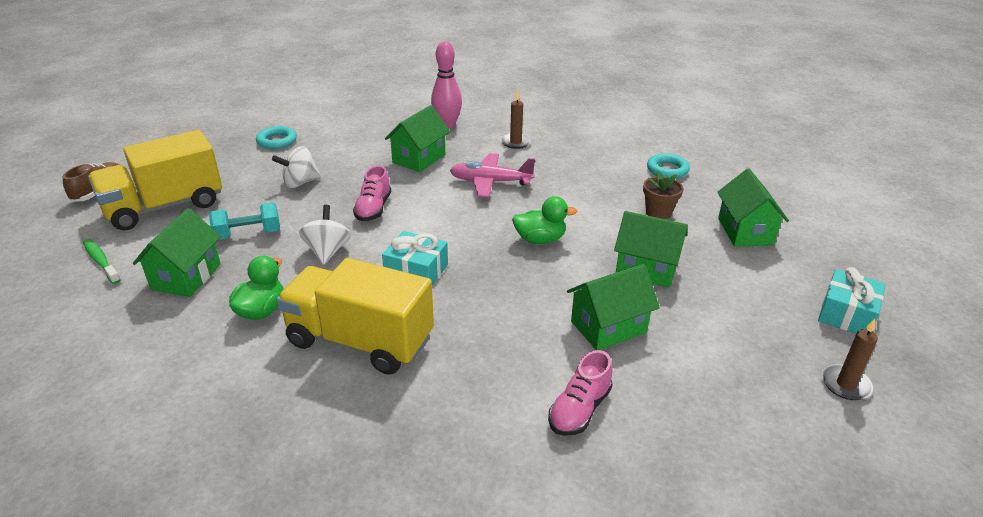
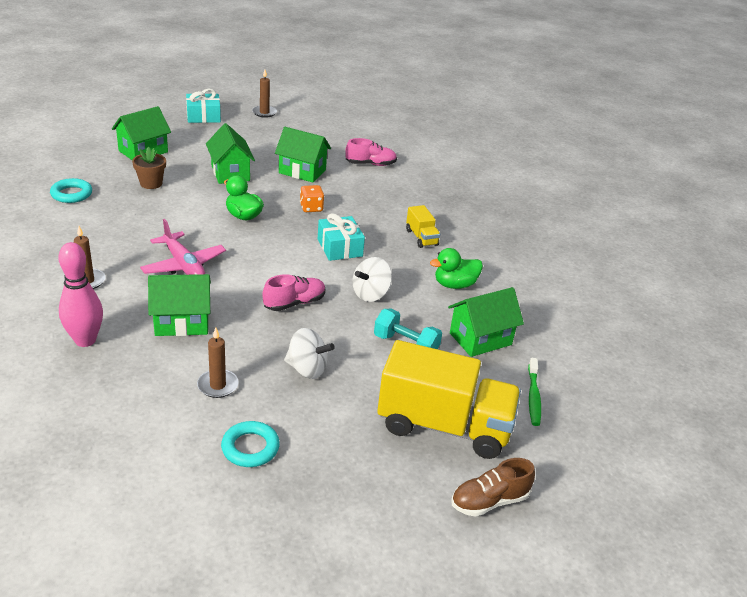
camera: 135 degrees left, 0 degrees up
(339, 149) = (218, 385): none -> brown candle
(360, 341) = (421, 238): yellow truck -> yellow truck, size x0.45
(511, 290) = (311, 208): none -> orange dice

